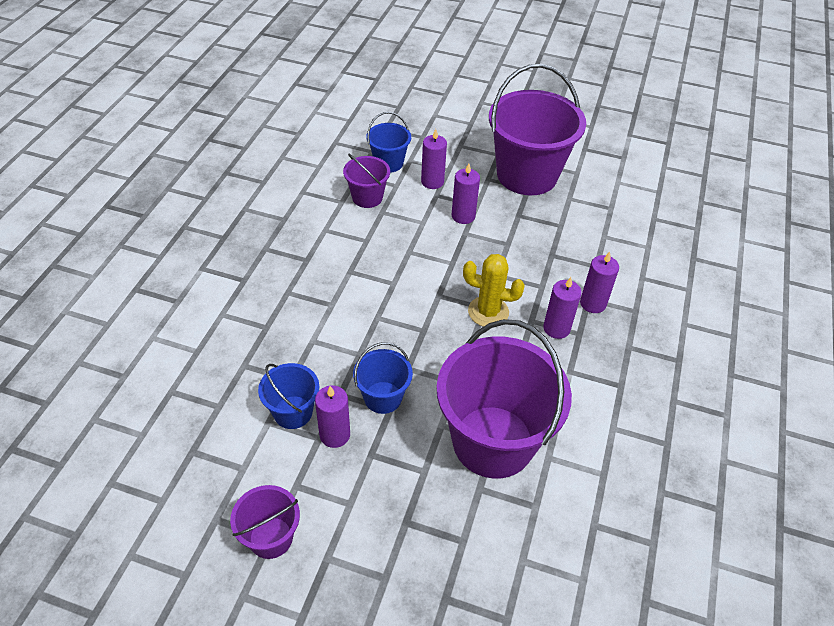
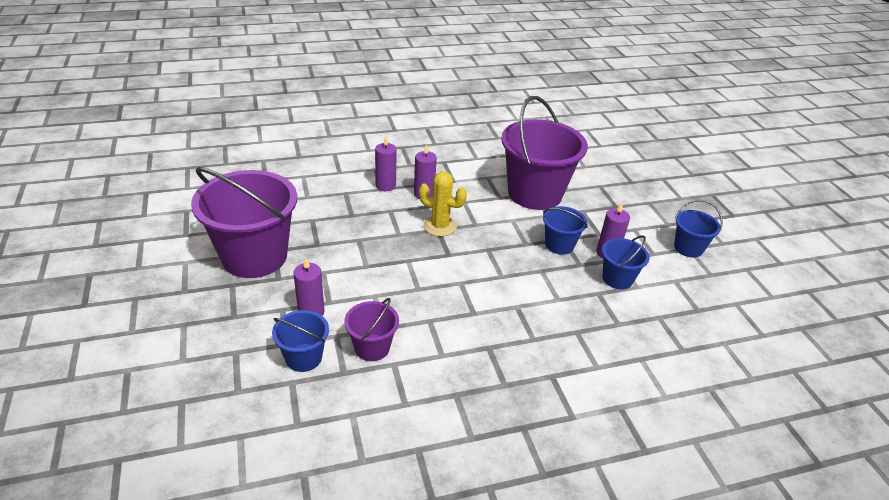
camera: 125 degrees left, 10 degrees down
(271, 537) = (688, 248): purple bucket -> blue bucket
(463, 216) = (345, 274): purple candle -> none
(488, 312) = (440, 226): yellow cactus -> yellow cactus turned 45 degrees counterclockwise

